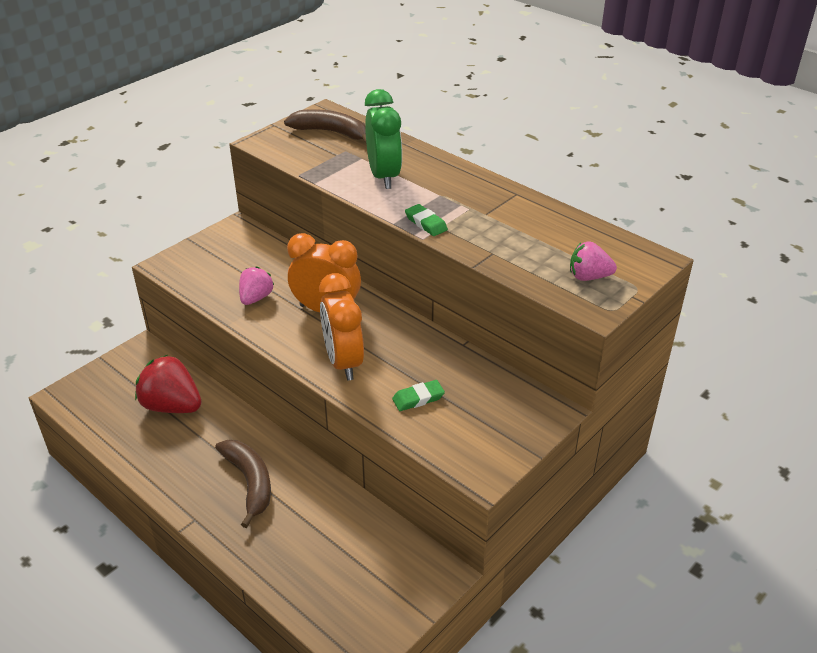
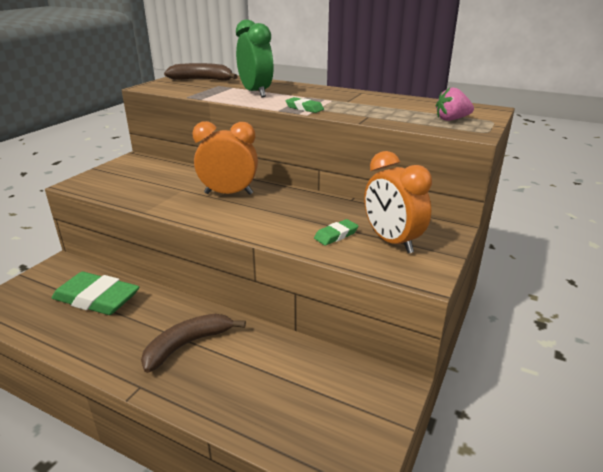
camera: 15 degrees left, 10 degrees down
(172, 406) = (97, 299): red strawberry -> green eraser
(250, 482) = (187, 345): brown banana -> brown banana turned 90 degrees counterclockwise
(256, 298) = (164, 193): pink strawberry -> none
(343, 362) = (258, 222): orange clock -> orange clock (392, 241)

